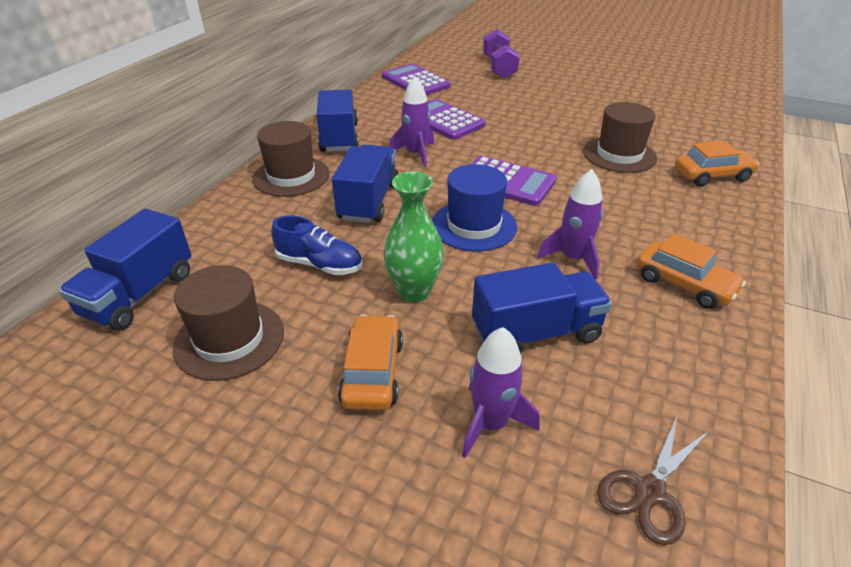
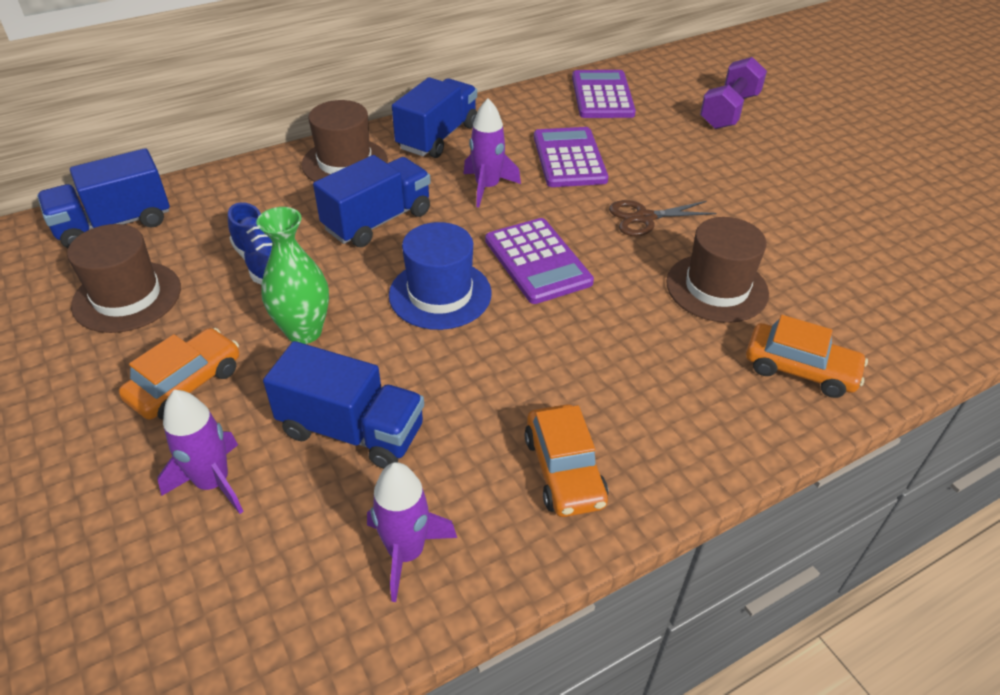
camera: 35 degrees right, 5 degrees up
(572, 258) = (488, 379): purple rocket -> purple rocket (406, 552)
(649, 491) = (253, 621): brown scissors -> brown scissors (644, 218)

